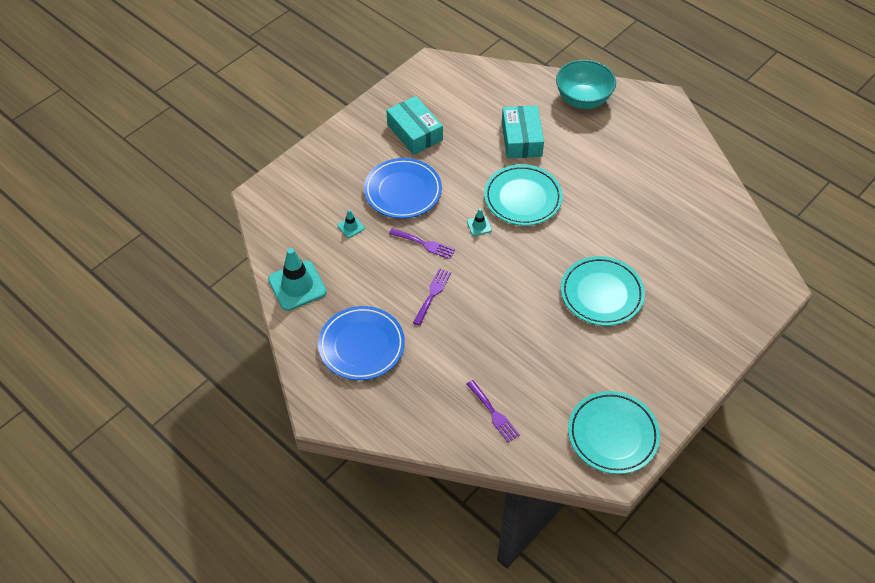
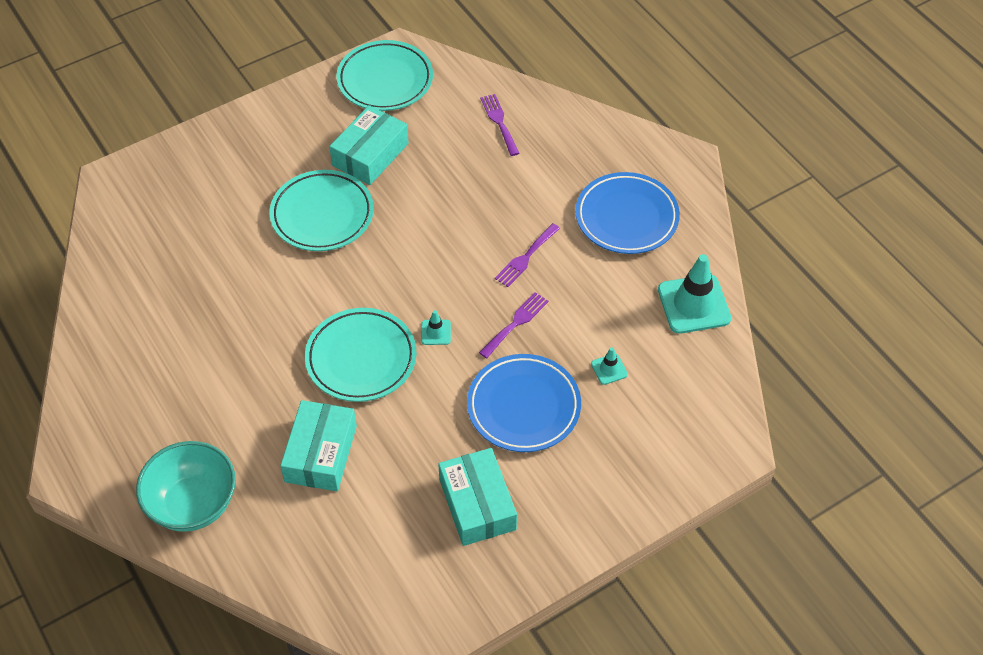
camera: 165 degrees left, 0 degrees up
(425, 244) = (516, 323): purple fork -> purple fork turned 90 degrees clockwise
(590, 355) = (370, 154): none -> turquoise box

